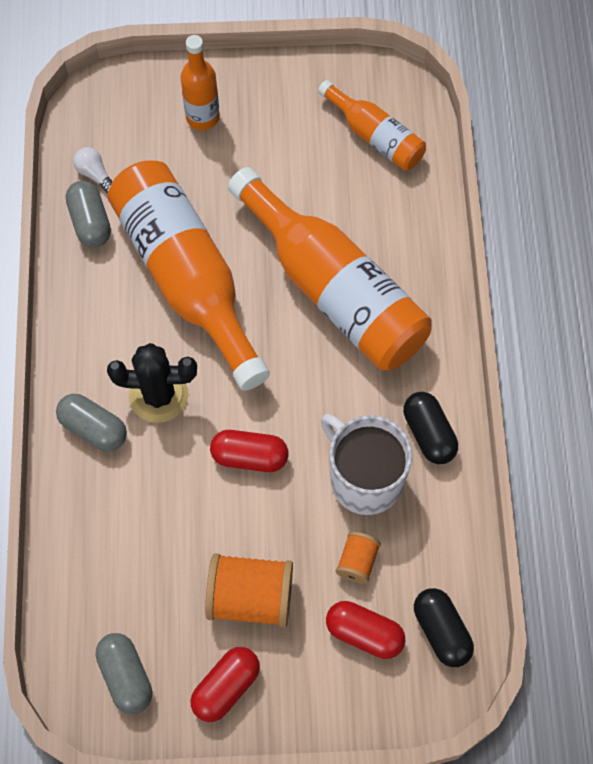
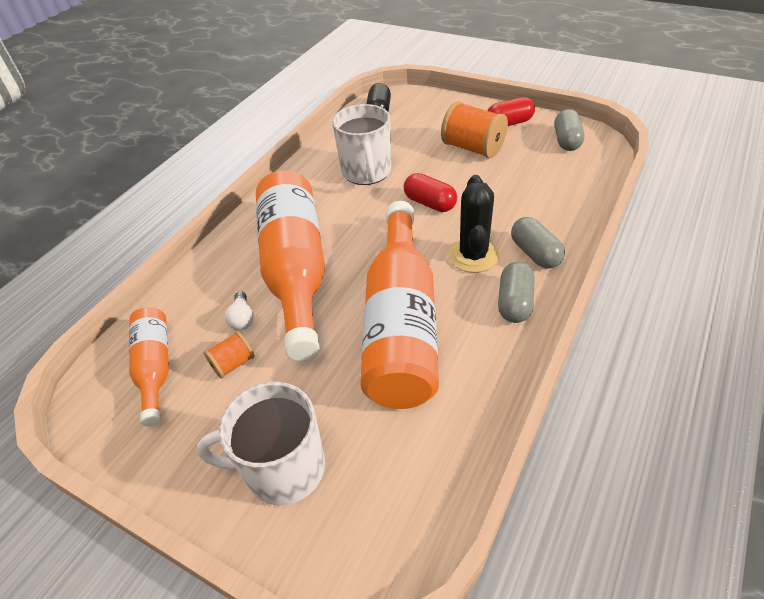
camera: 145 degrees left, 20 degrees down
(90, 222) = (463, 410): grey capsule -> grey capsule (514, 302)
(95, 174) = (433, 460): white light bulb -> white light bulb (242, 318)
(158, 395) = (473, 255): black cactus -> black cactus turned 60 degrees clockwise
(202, 117) = (283, 469): orange bottle -> white mug
(357, 562) = (400, 144): orange spool -> orange spool (233, 364)
(364, 633) = (419, 121): red capsule -> none
(429, 434) = (310, 178): black capsule -> none

